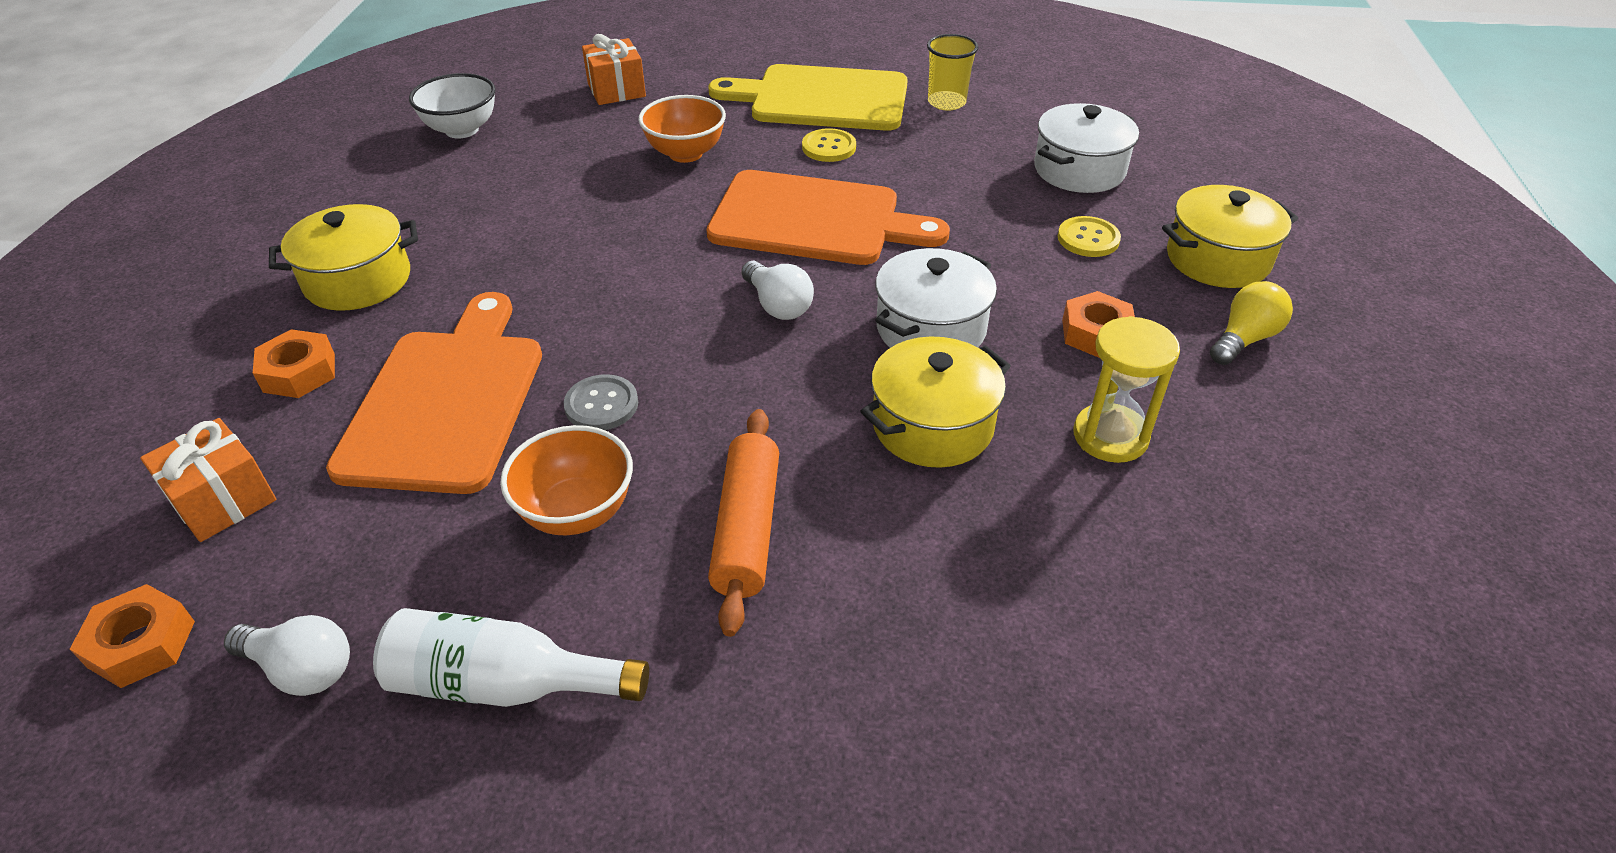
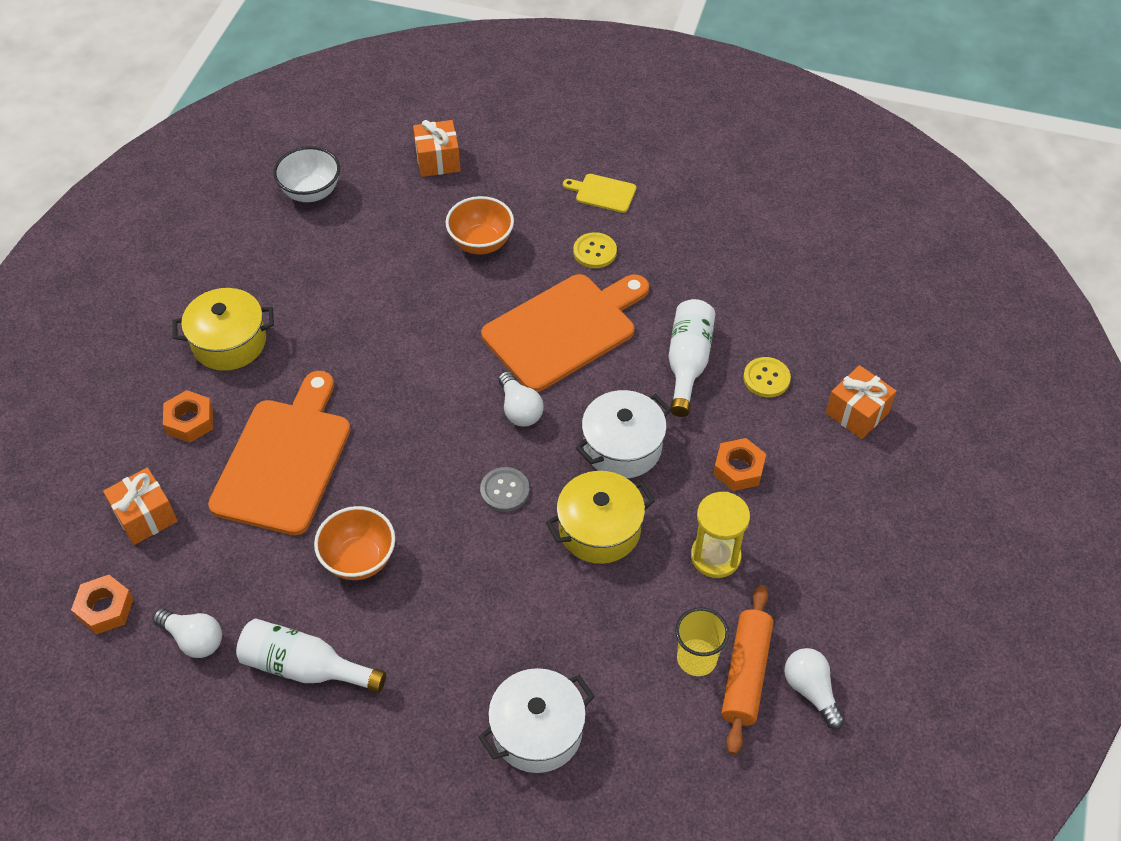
camera: 10 degrees right, 10 degrees up
(601, 405) = (385, 478): grey button -> grey button (505, 490)
(746, 529) = (461, 588): orange rolling pin -> orange rolling pin (745, 674)
(814, 220) = (564, 329): orange cutting board -> orange cutting board turned 60 degrees counterclockwise
(822, 98) = (603, 193): yellow cutting board -> yellow cutting board, size x0.44
(946, 102) = (704, 211): yellow cup -> yellow cup (696, 658)
(983, 235) = (688, 363): none -> white bottle
(1079, 170) = (786, 304): white pot -> white pot (537, 731)
(1217, 259) = (857, 413): yellow pot -> orange gift
(1244, 339) = (843, 490): yellow light bulb -> none
(1334, 591) = (811, 690): none -> white light bulb

